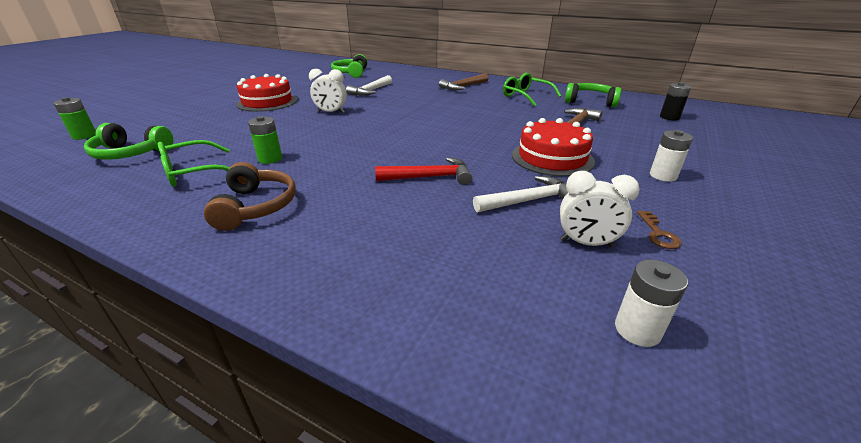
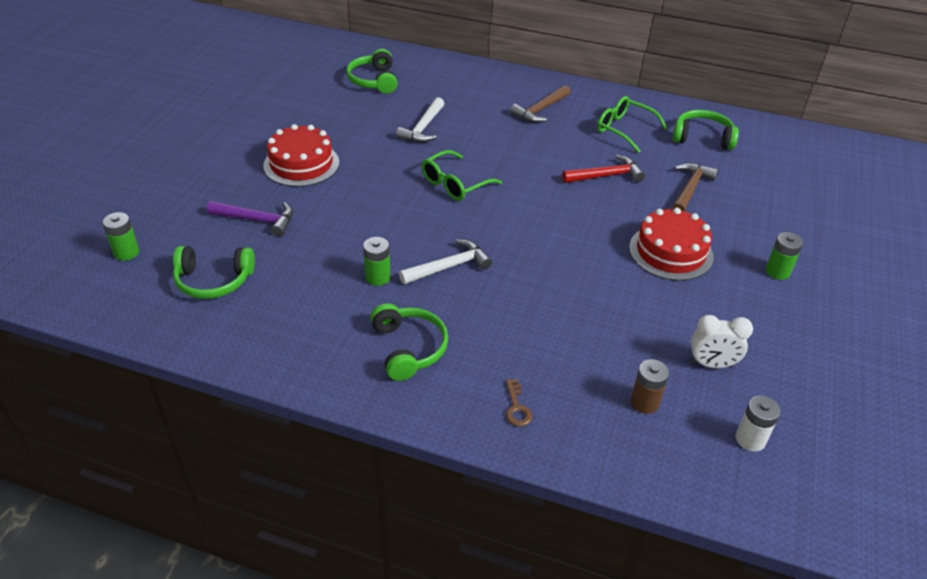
camera: 10 degrees left, 10 degrees up
(194, 172) = (311, 306): green glasses -> green glasses (455, 184)
(205, 125) = (257, 220): none -> purple hammer
(256, 206) = (409, 348): brown headphones -> green headphones
(331, 112) = (397, 182): white clock -> none
(430, 177) = (556, 292): red hammer -> red hammer (606, 176)
(495, 274) = (644, 402): none -> brown battery
(529, 200) = (658, 317): white hammer -> white hammer (449, 266)
(658, 233) = (769, 348): brown key -> brown key (517, 407)
(663, 176) = (777, 271): white battery -> green battery
(669, 117) = (791, 167): black battery -> none

